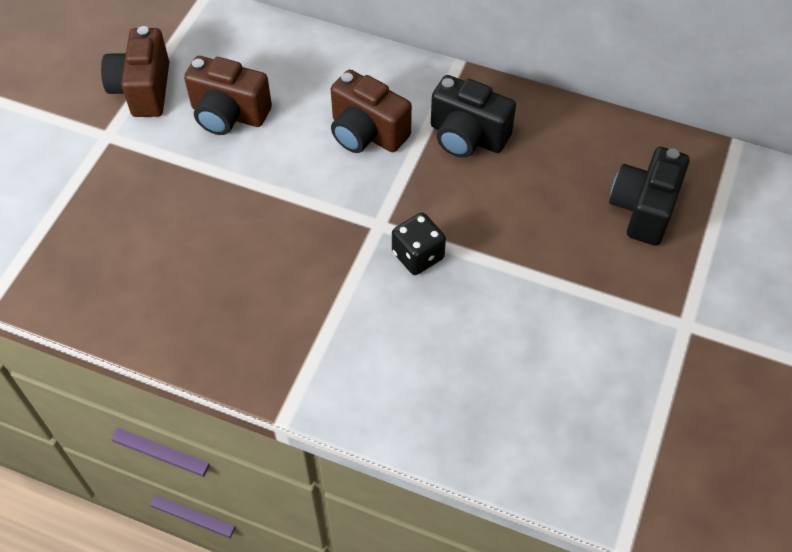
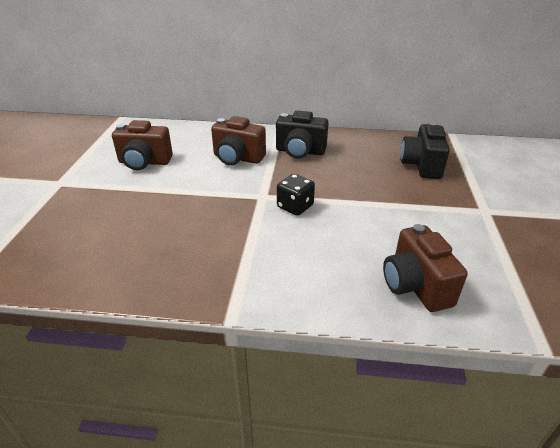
camera: 15 degrees left, 20 degrees down
(143, 90) = (83, 159): brown camera -> brown camera (415, 286)

